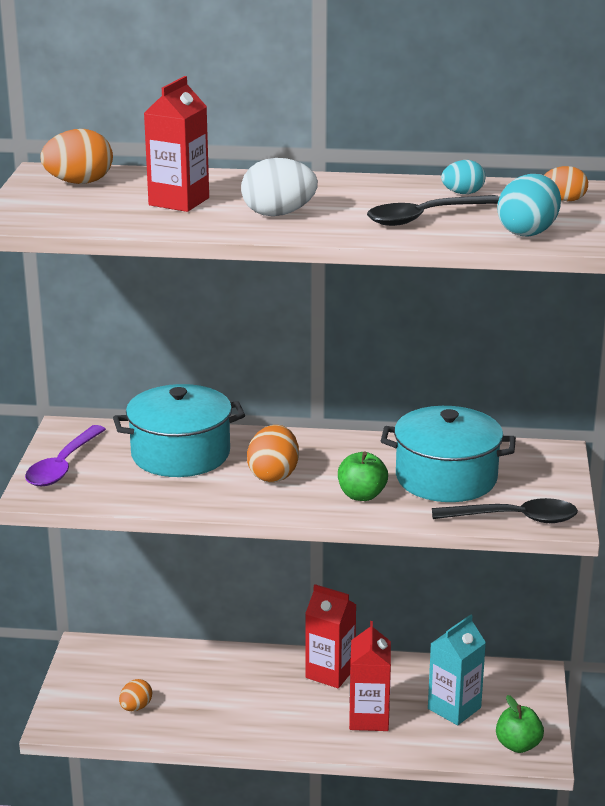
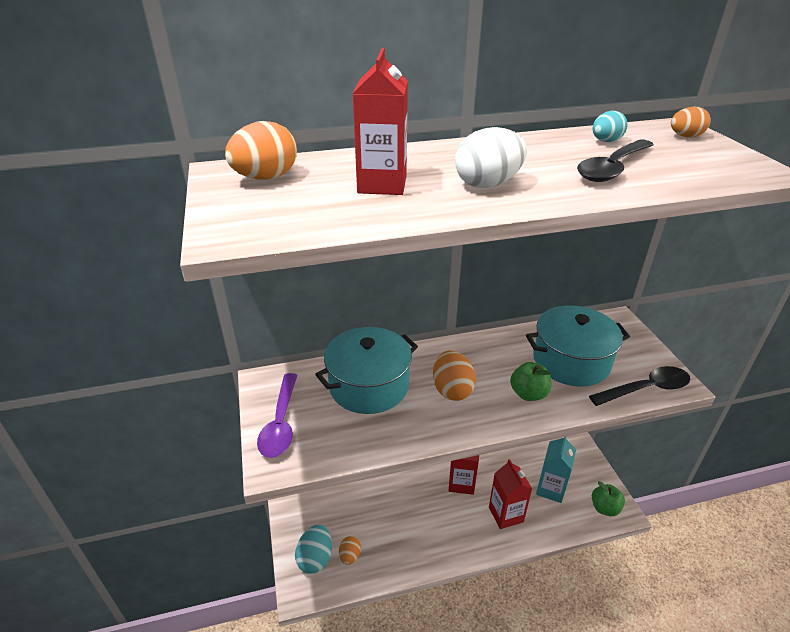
camera: 20 degrees left, 10 degrees up
(528, 232) = (711, 170): turquoise egg -> turquoise egg (315, 558)

